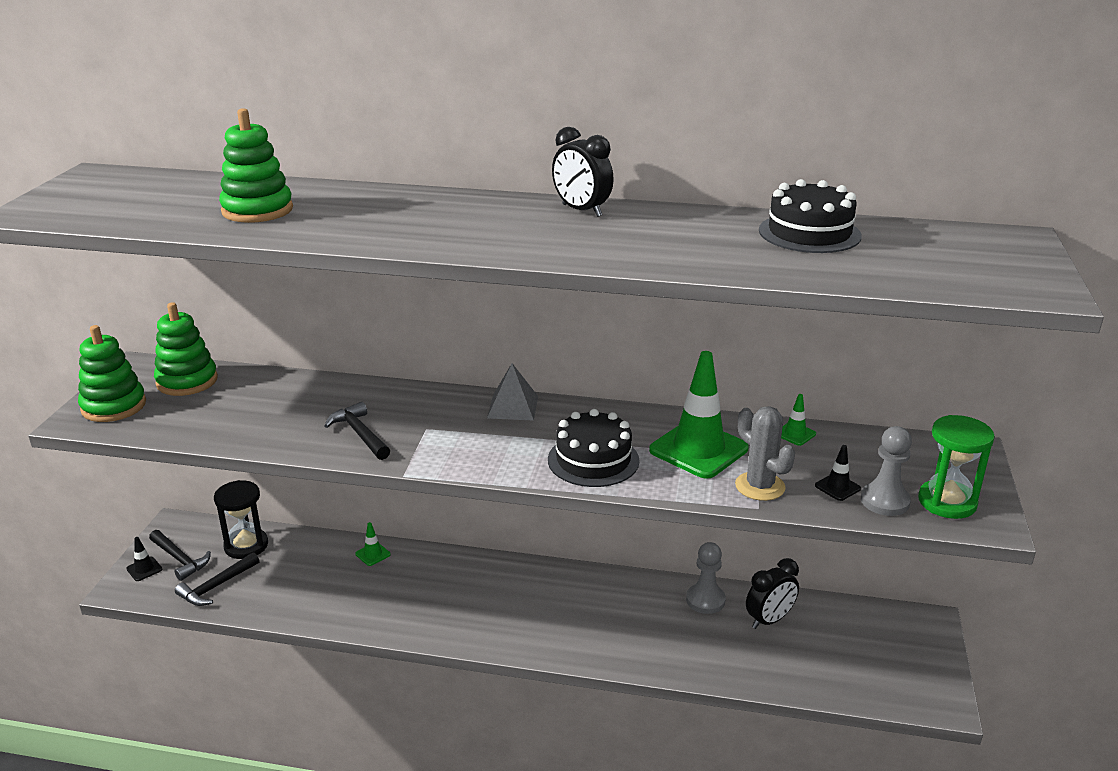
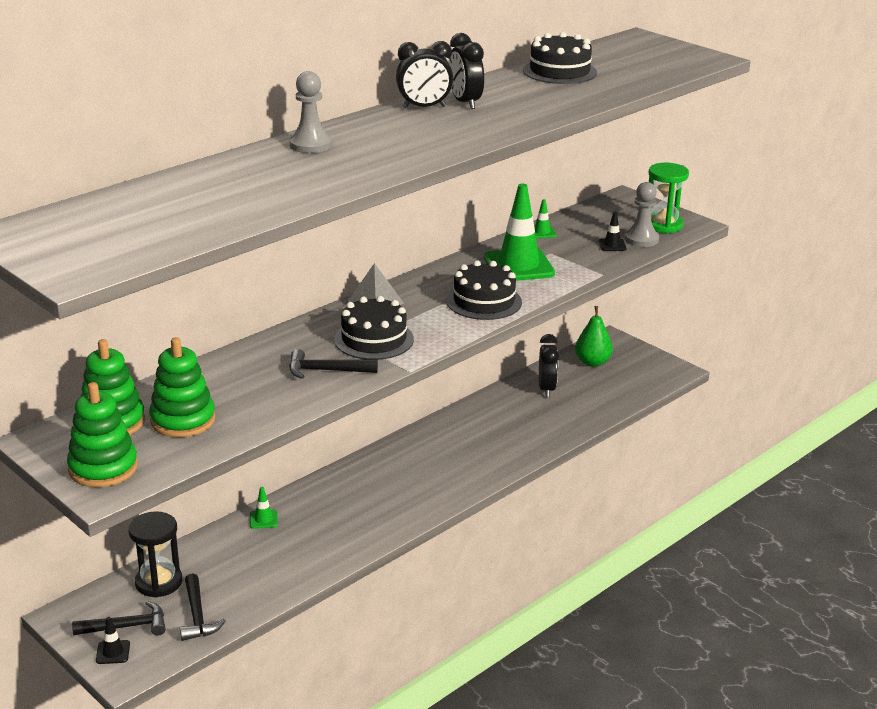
camera: 55 degrees left, 0 degrees up
(257, 210) = (239, 193): green stacking toy -> green stacking toy (183, 420)
(444, 433) = (374, 339): none -> black cake
(626, 221) = (465, 103): none -> black clock
(705, 600) = (500, 402): grey pawn -> grey pawn (310, 145)
(760, 486) = (582, 265): grey cactus -> none
(864, 629) = (592, 362): none -> green pear

